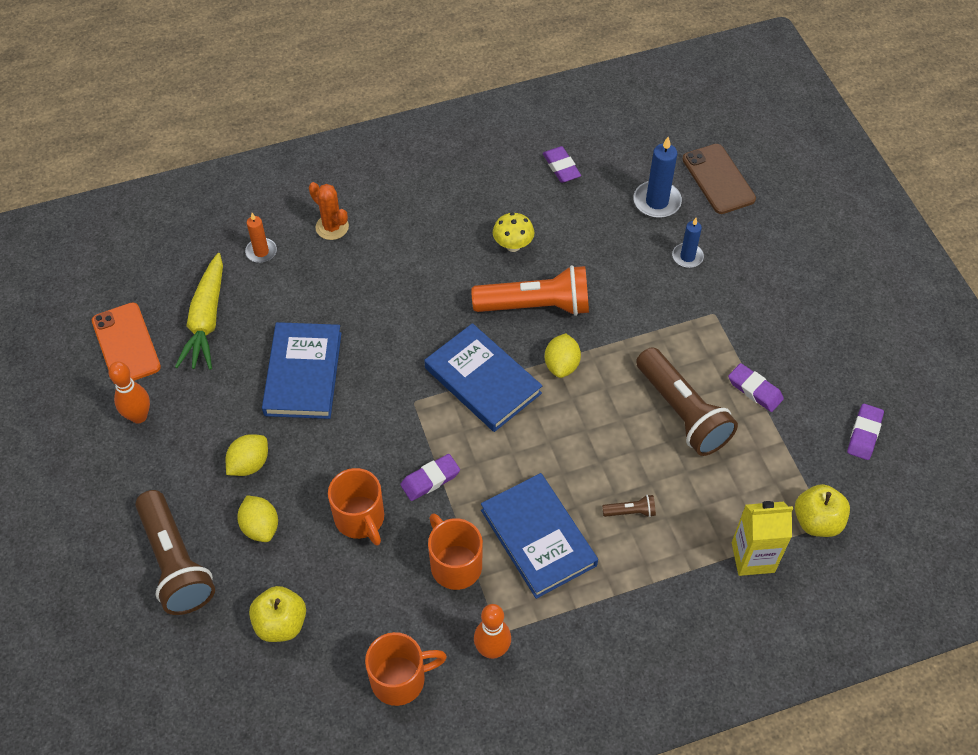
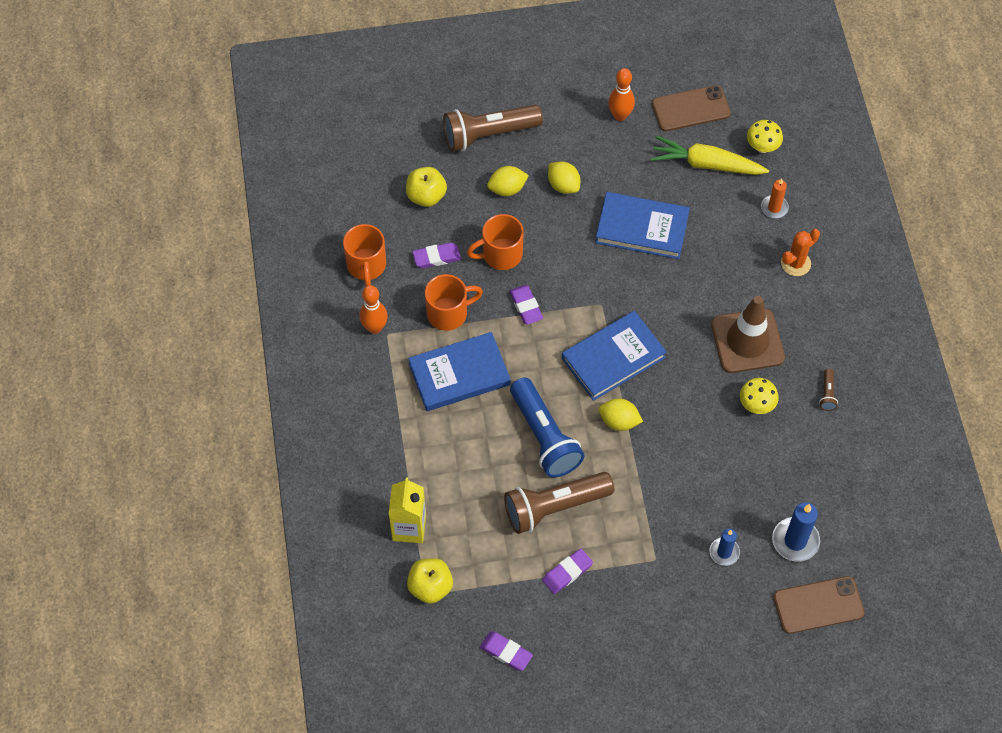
camera: 100 degrees right, 5 degrees up
(126, 344) = (690, 109): orange phone -> brown phone
(179, 270) = (762, 147): none -> yellow mushroom
(437, 260) = (747, 341): none -> brown traffic cone
(536, 306) = (685, 412): orange flashlight -> none
(561, 167) = (848, 464): purple eraser -> purple eraser (436, 257)
(599, 435) = (544, 437): none -> blue flashlight
(630, 511) = (468, 446): brown flashlight -> brown flashlight (827, 394)

